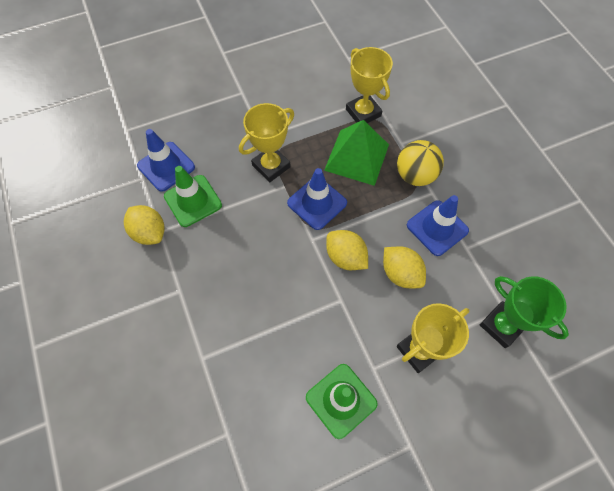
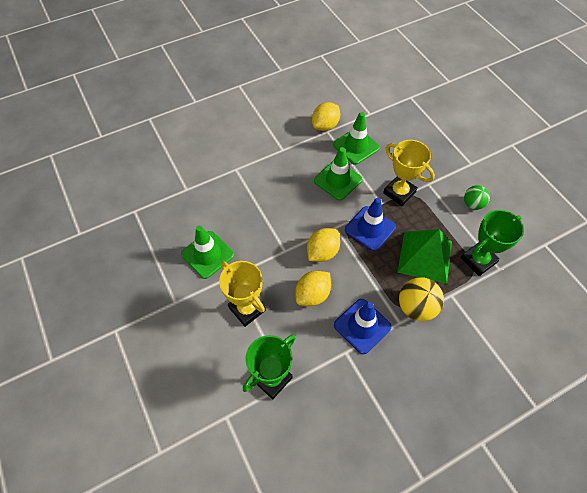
camera: 85 degrees right, 5 degrees down
(166, 166) = (383, 126): blue traffic cone -> none
(243, 228) = (338, 180): none -> green traffic cone
(295, 102) = (472, 204): none -> green ball
(363, 113) = (478, 260): yellow trophy -> green trophy

